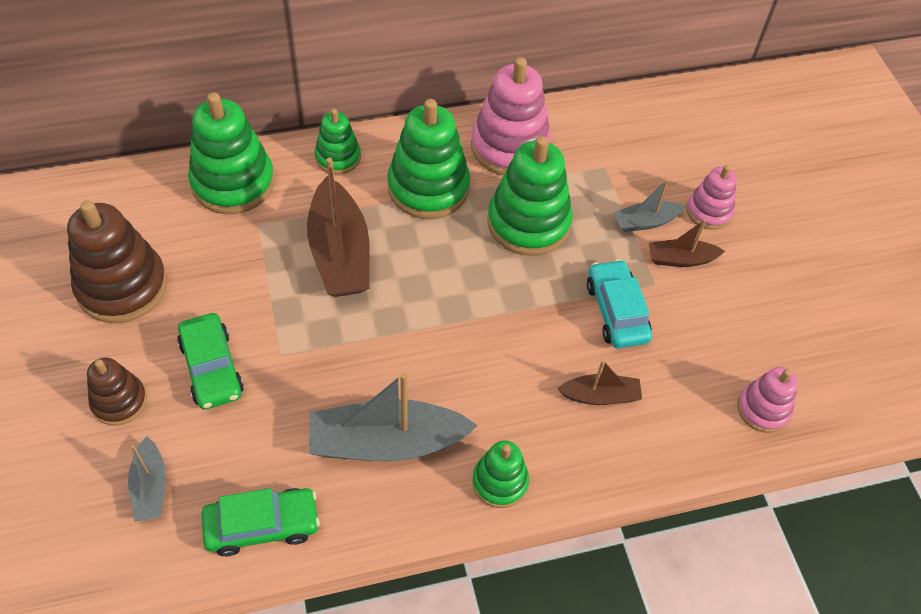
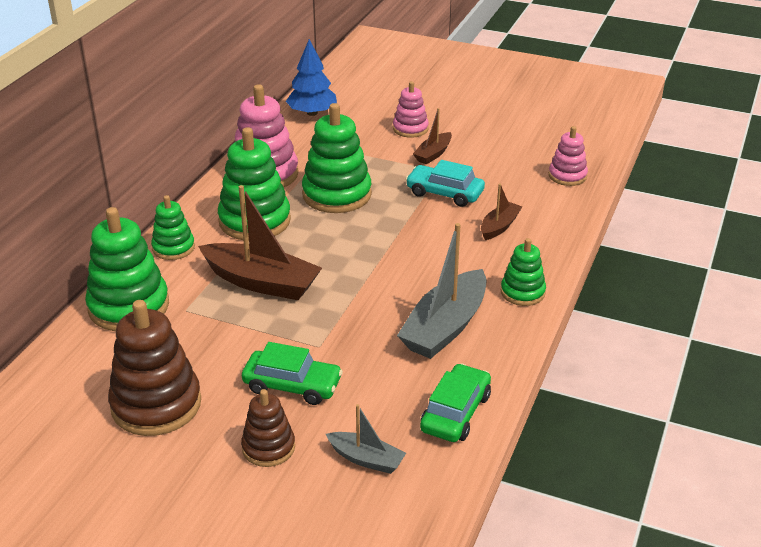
camera: 50 degrees left, 20 degrees down
(645, 222) = (391, 153): grey boat -> none
(653, 115) = (312, 113): none -> blue tree

